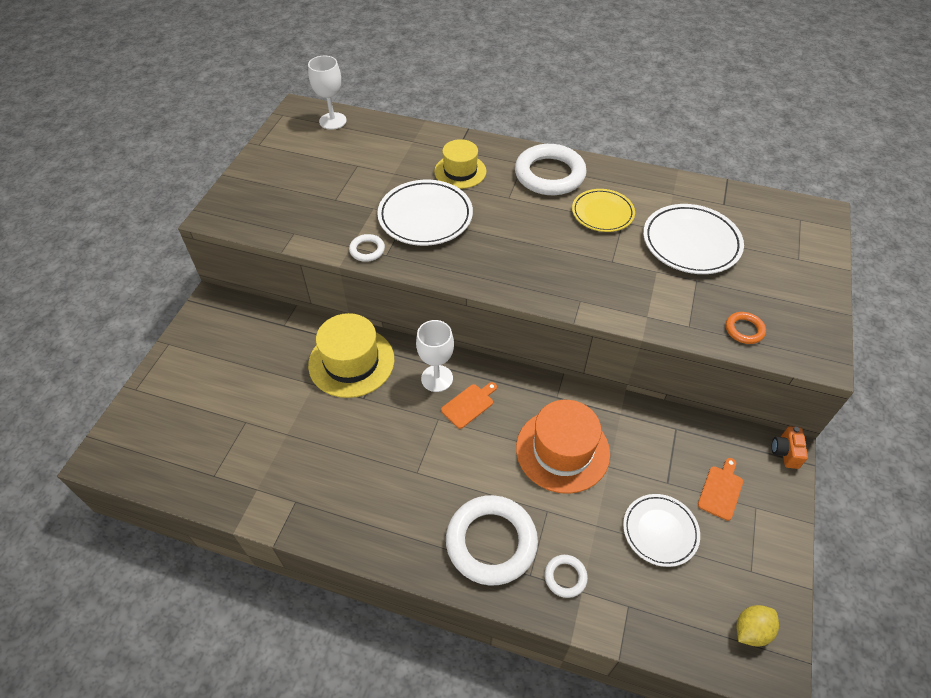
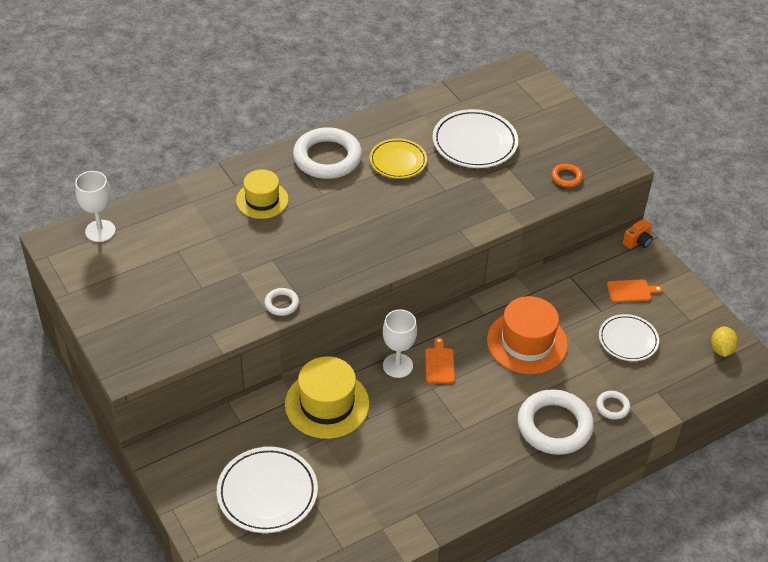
camera: 50 degrees left, 5 degrees down
(425, 216) = (286, 250): white plate -> white plate (267, 493)
(721, 490) = (631, 291): orange cutting board -> orange cutting board turned 105 degrees clockwise
(785, 452) = (637, 242): orange camera -> orange camera turned 90 degrees counterclockwise

